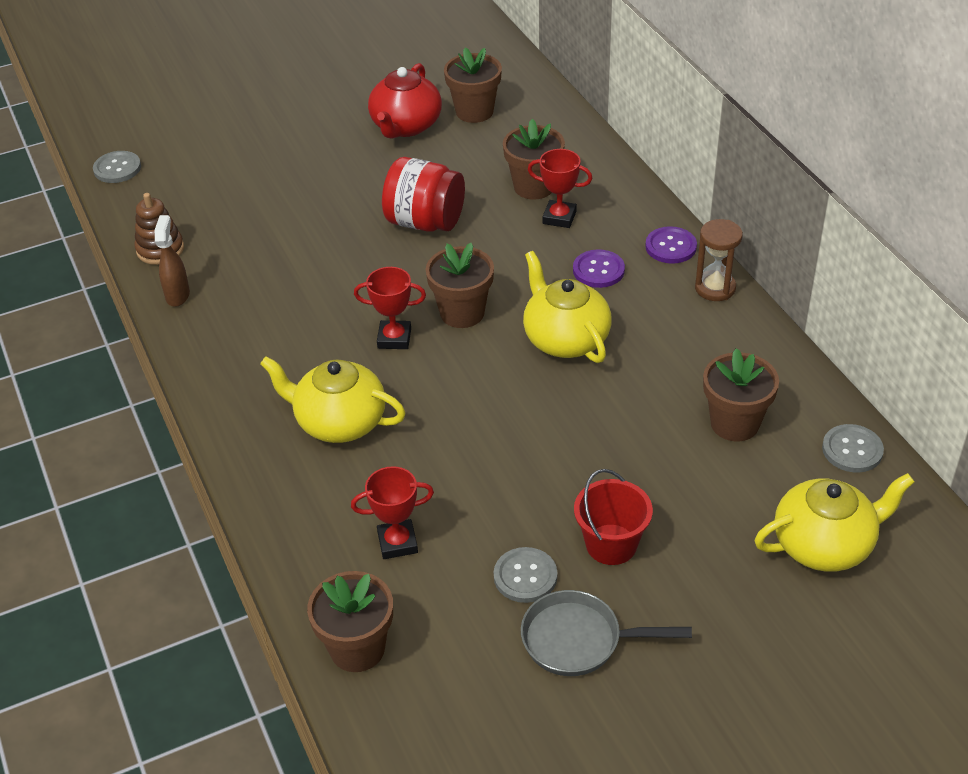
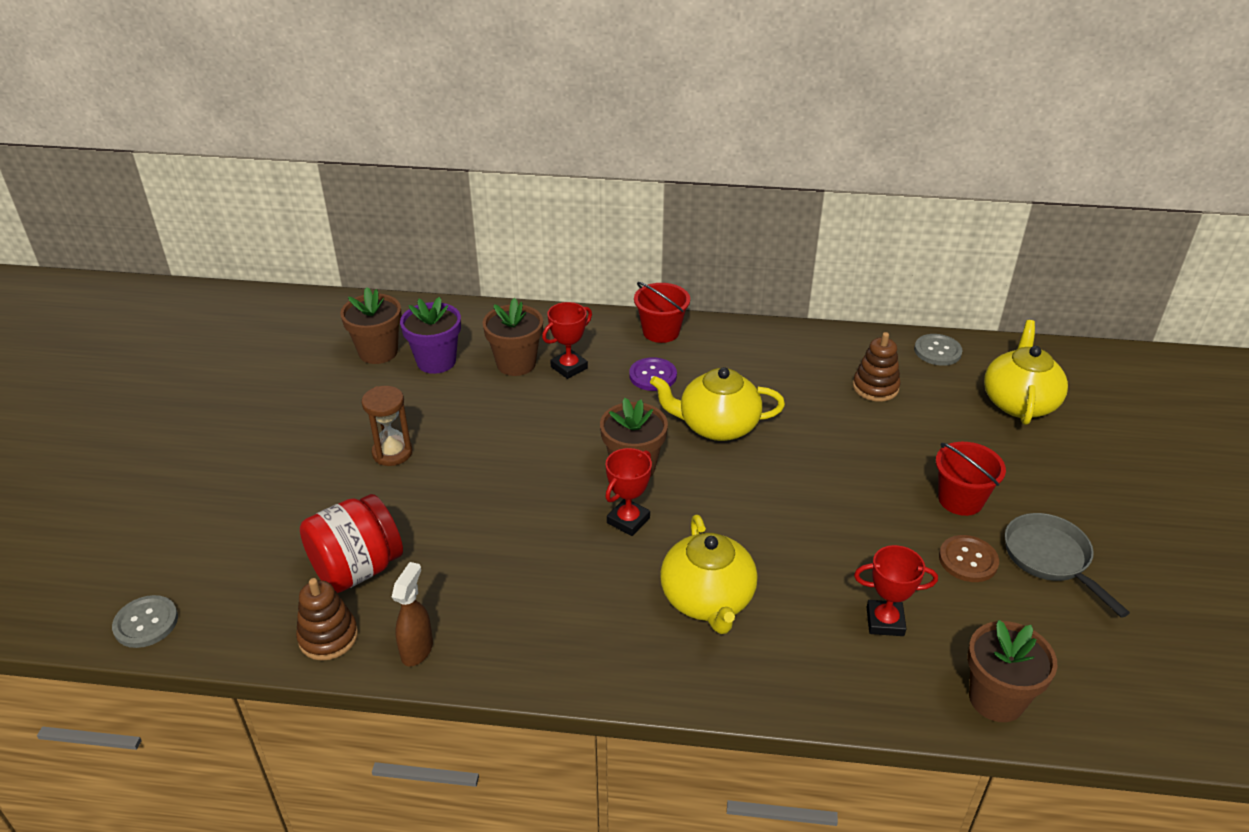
camera: 60 degrees left, 5 degrees down
(178, 295) = (417, 650): brown spray bottle -> brown spray bottle turned 75 degrees clockwise
(339, 422) = (707, 599): yellow teapot -> yellow teapot turned 60 degrees counterclockwise
(397, 543) = (885, 621): red trophy -> red trophy turned 75 degrees clockwise
(405, 126) = (346, 397): red teapot -> none
(425, 222) = (493, 440): red jar -> red jar (357, 569)
(493, 145) = (436, 361): none -> purple flower pot
(525, 576) = (968, 560): grey button -> brown button
(579, 640) = (1050, 559): grey pan -> grey pan turned 120 degrees clockwise
(671, 247) = (661, 332): purple button -> red bucket
(715, 288) = (726, 333): brown hourglass -> brown hourglass (392, 453)
(734, 423) = (875, 387): brown flower pot -> brown stacking toy

